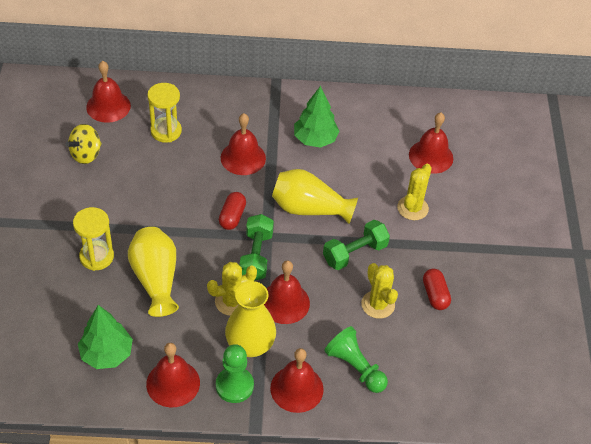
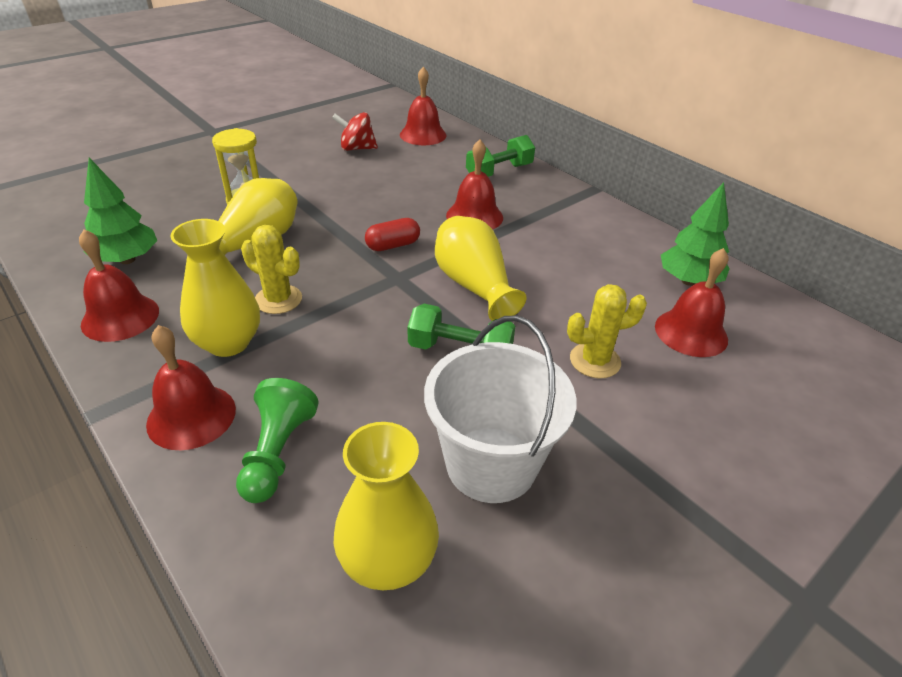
camera: 50 degrees right, 10 degrees down
(86, 154) = (356, 148): yellow spinning top -> red spinning top
(166, 131) = (439, 168): yellow hourglass -> none
(234, 386) = (153, 362): green pawn -> none
(256, 256) = (361, 284): green dumbbell -> green dumbbell (499, 171)
(284, 302) = (319, 336): red bell -> none
(315, 139) = (567, 243): green tree -> green tree (688, 281)
(378, 304) = (406, 415): yellow cactus -> none
(435, 295) = (491, 464): red capsule -> white bucket
(450, 363) = (388, 561): none -> yellow vase

